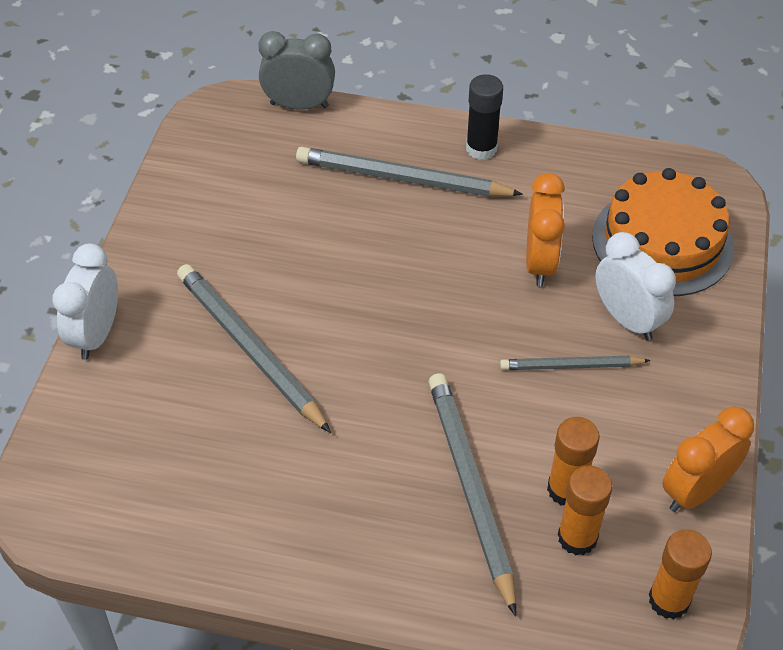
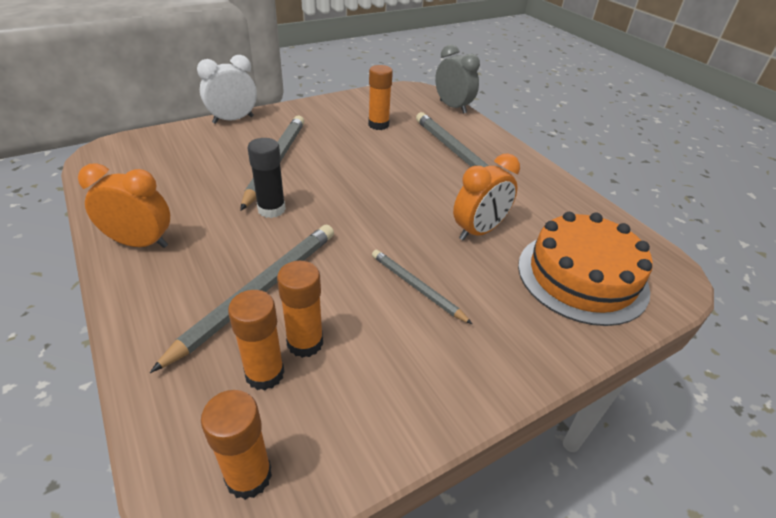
camera: 45 degrees right, 10 degrees down
(265, 202) = (378, 125): none -> orange glue stick
(481, 148) = (523, 169): black glue stick -> black glue stick (271, 209)
(627, 319) = (492, 294): white clock -> none
(696, 491) = (384, 428): orange clock -> orange clock (140, 243)

